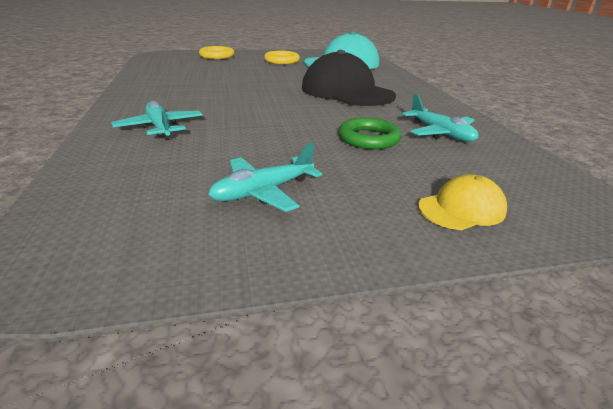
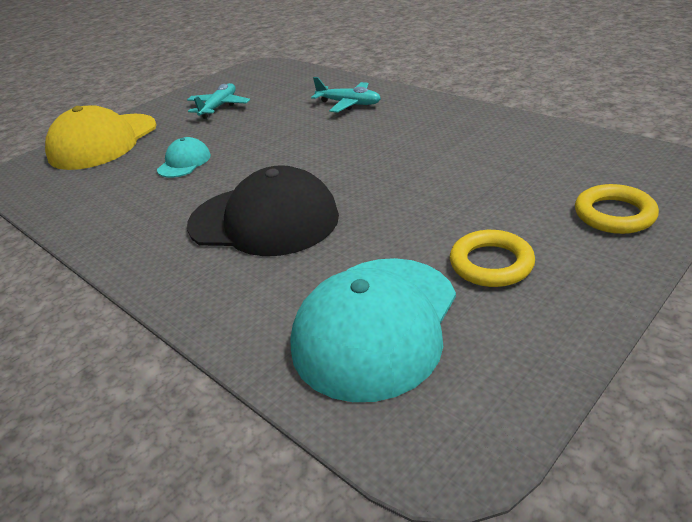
camera: 150 degrees right, 5 degrees up
(368, 138) = (184, 162): green ring -> turquoise cap
(440, 133) = (120, 197): turquoise plane -> none
(461, 208) = (103, 142): yellow cap -> yellow cap, size x2.08

